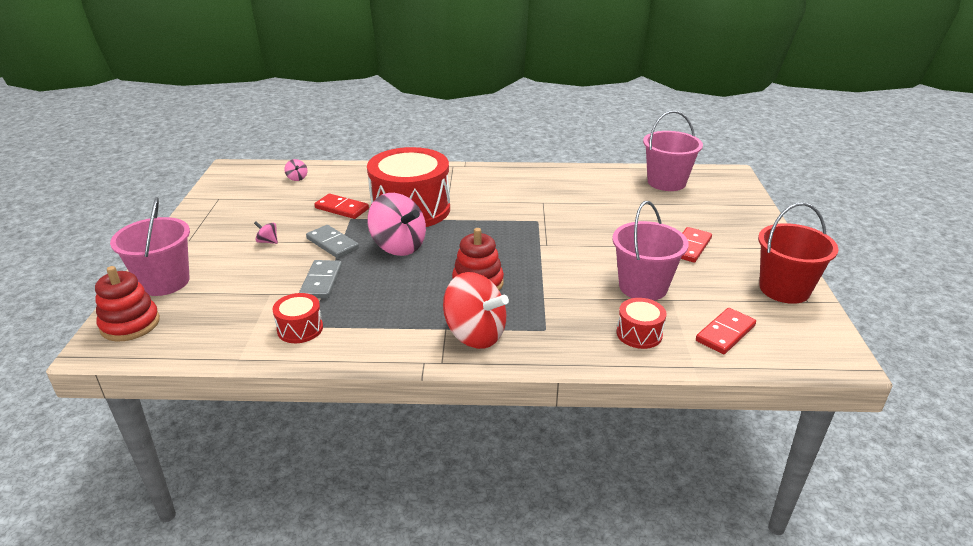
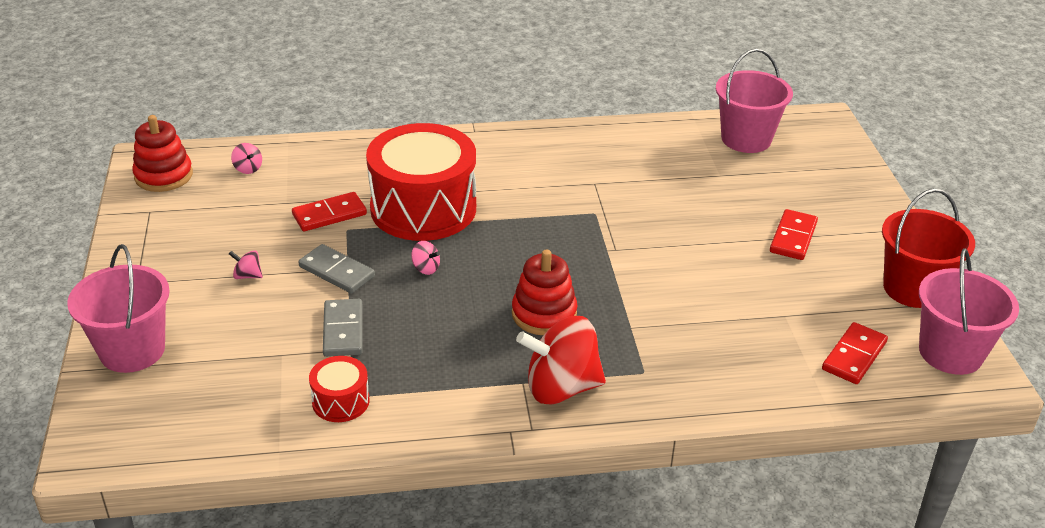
camera: 10 degrees left, 5 degrees up
(130, 324) = (115, 417): red stacking toy -> red stacking toy (164, 176)
(342, 208) = (329, 214): red domino -> red domino turned 45 degrees counterclockwise
(398, 246) = (426, 268): pink spinning top -> pink spinning top, size x0.41
(475, 335) = (561, 387): red spinning top -> red spinning top turned 150 degrees clockwise
(639, 334) = (755, 367): red drum -> none
(643, 287) = (747, 301): pink bucket -> pink bucket (950, 353)

